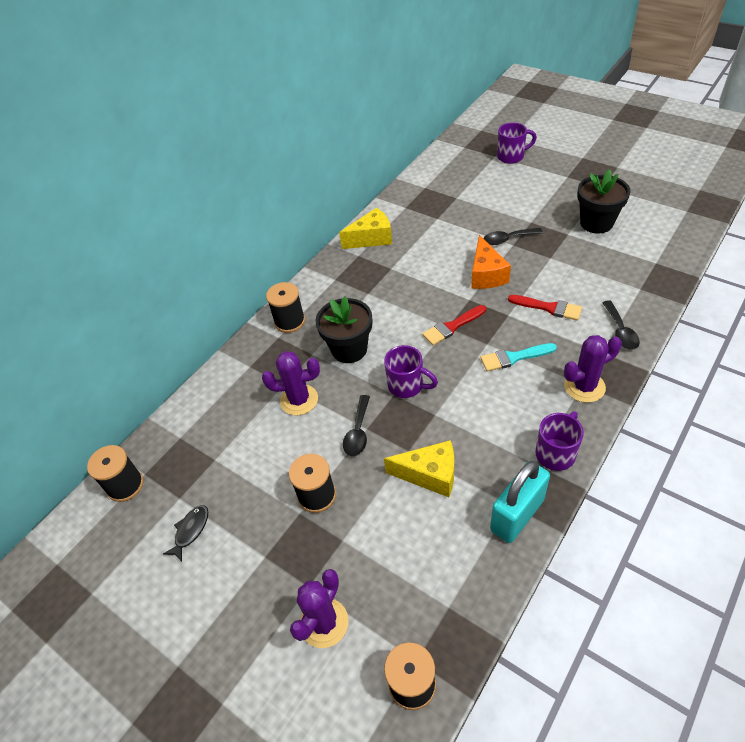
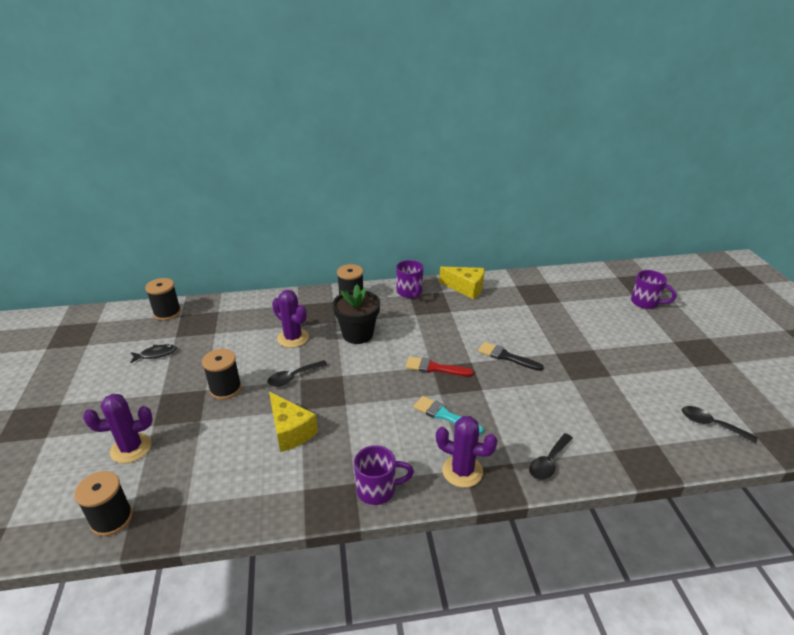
camera: 40 degrees right, 15 degrees down
(407, 385) = (356, 377): purple mug -> purple mug (409, 292)
(486, 274) = (506, 357): orange cheese -> black brush
(507, 239) = (557, 347): black spoon -> black spoon (711, 424)
(517, 515) = (297, 498): turquoise padlock -> none
(548, 308) = (518, 407): red brush -> none
(596, 223) = (648, 384): black flower pot -> none

